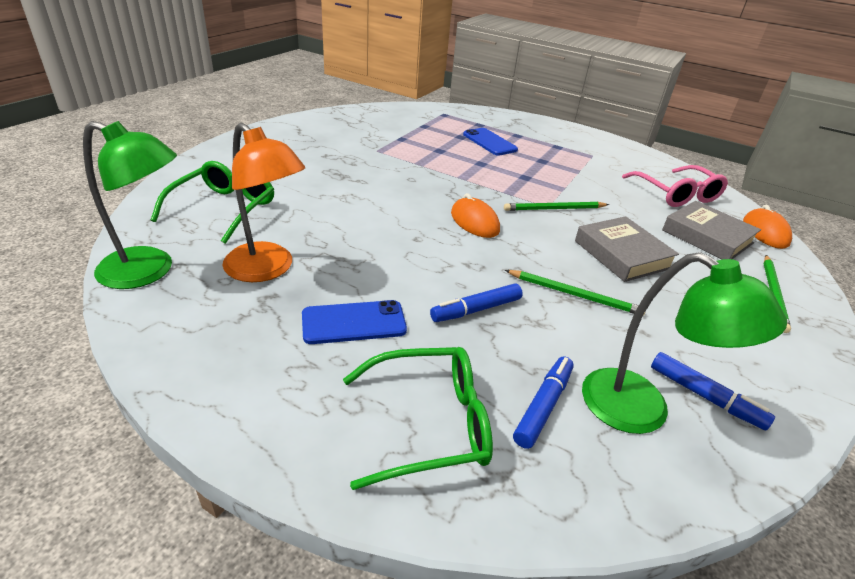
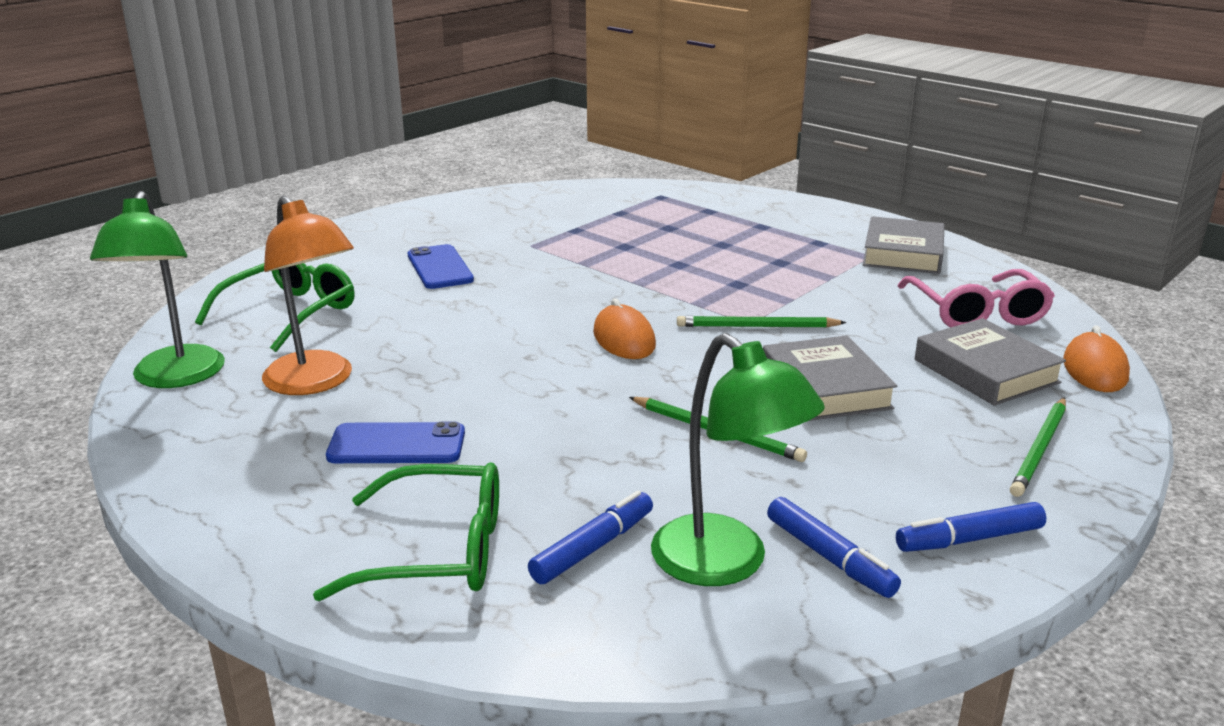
camera: 15 degrees right, 10 degrees down
(149, 271) = (175, 378): green lamp -> green lamp turned 60 degrees clockwise
(476, 309) = (565, 441): blue marker -> blue marker (969, 539)
(489, 142) = (710, 235): blue phone -> blue phone (440, 268)
(610, 154) = (903, 253): none -> grey book

